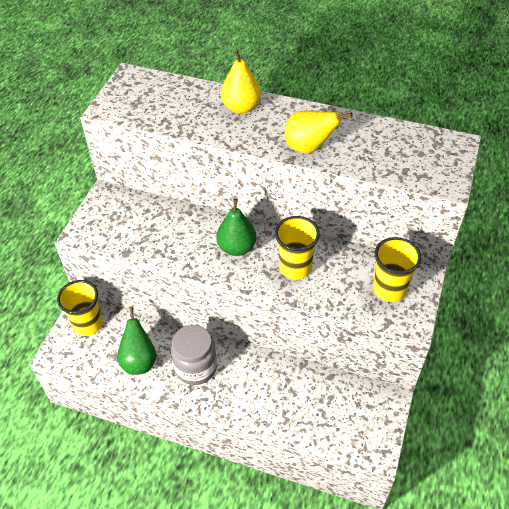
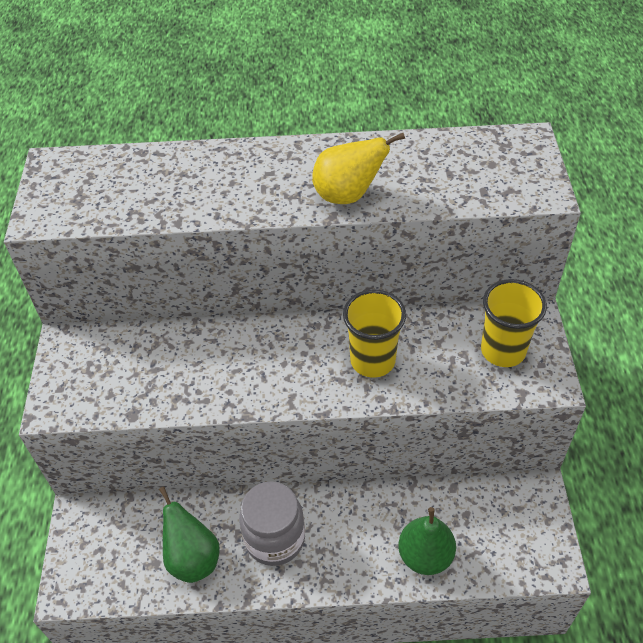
camera: 20 degrees left, 0 degrees up
(88, 324) = (97, 532): yellow cup -> none
(237, 247) = (284, 358): green pear -> green pear (425, 555)
(241, 107) = (231, 166): yellow pear -> none

